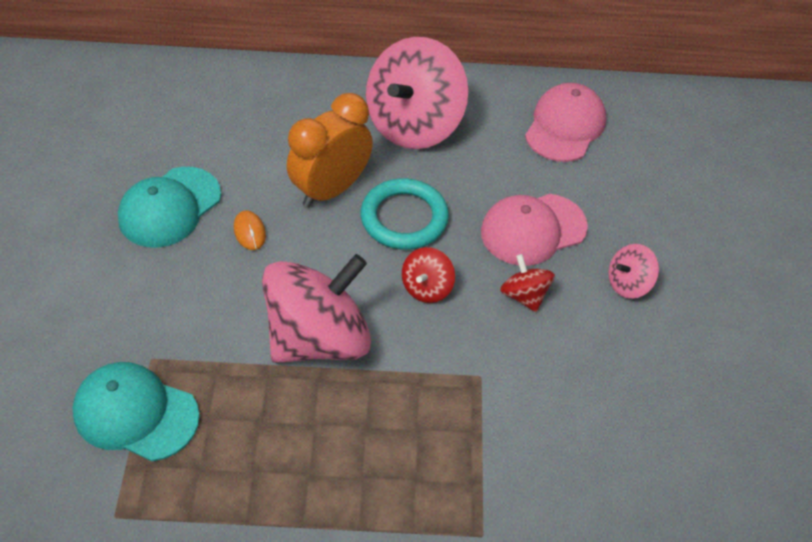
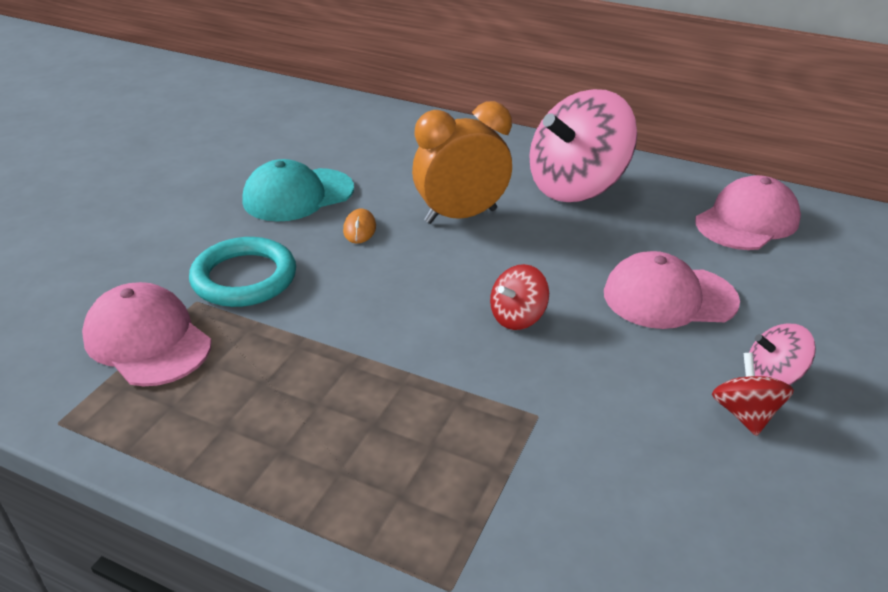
camera: 25 degrees right, 15 degrees down
(135, 413) = (147, 340): turquoise cap -> pink cap
(318, 338) = (372, 329): pink spinning top -> none
(404, 218) = (524, 254): turquoise ring -> turquoise ring (244, 278)
(524, 295) = (630, 353): red spinning top -> red spinning top (744, 414)

